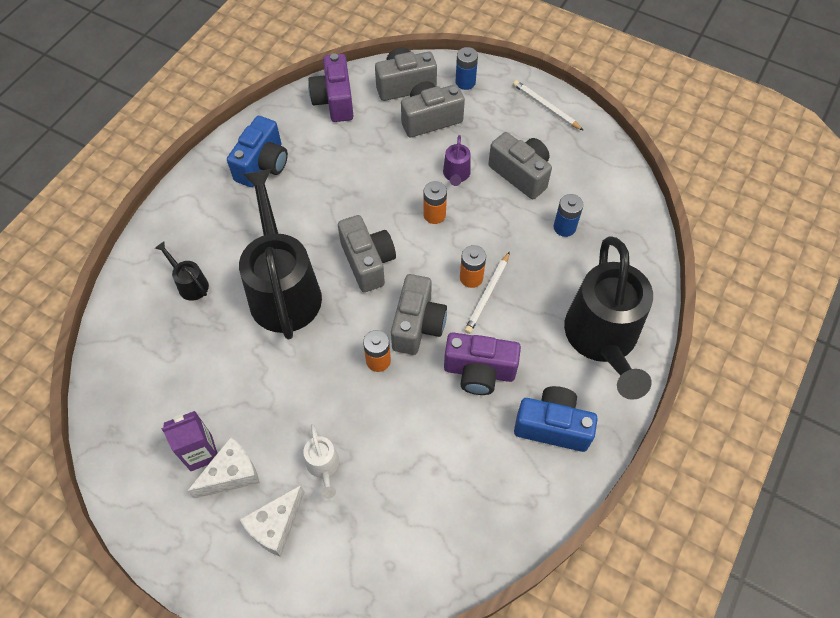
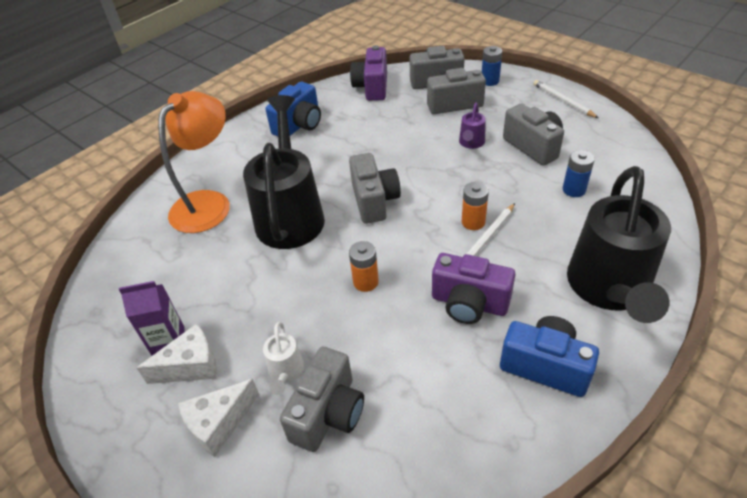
camera: 15 degrees right, 15 degrees down
(190, 284) = (208, 203): black watering can -> orange lamp
(417, 325) = (412, 255): grey camera -> grey camera (328, 413)
(434, 215) = (445, 170): orange battery -> none

